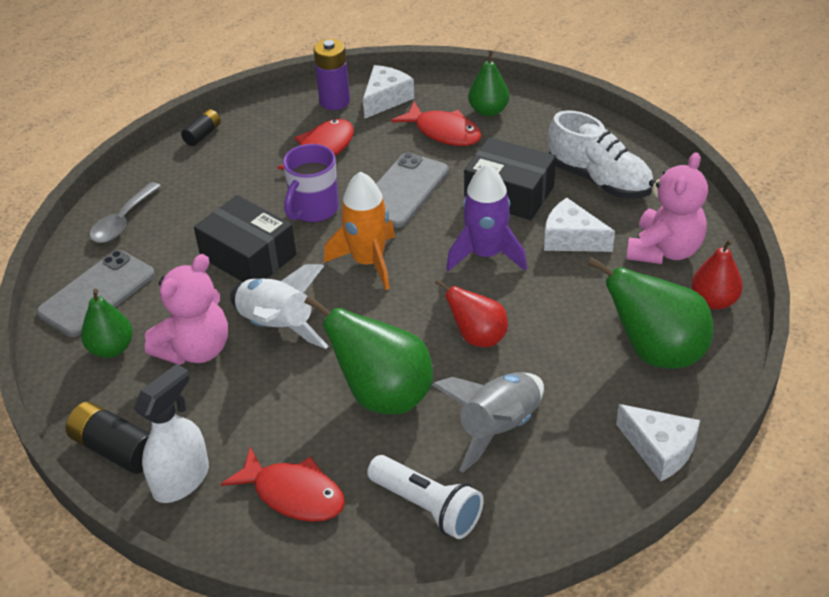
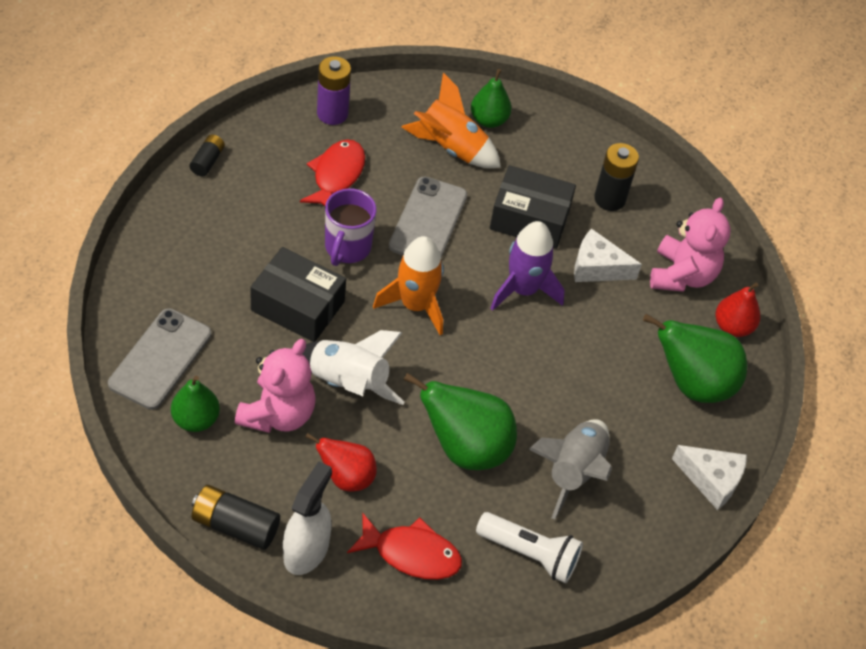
camera: 20 degrees left, 10 degrees up
(122, 221) = (158, 272): grey spoon -> none
(385, 99) = (383, 109): white cheese -> none
(443, 132) = (451, 148): red fish -> orange rocket
(478, 337) = (535, 380): red pear -> red pear (346, 477)
(599, 180) = (609, 199): white shoe -> black battery

